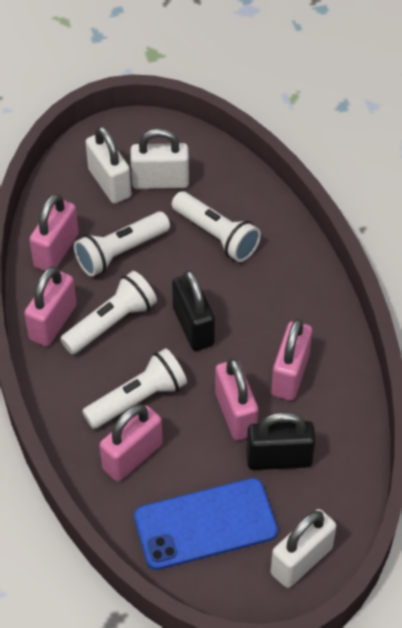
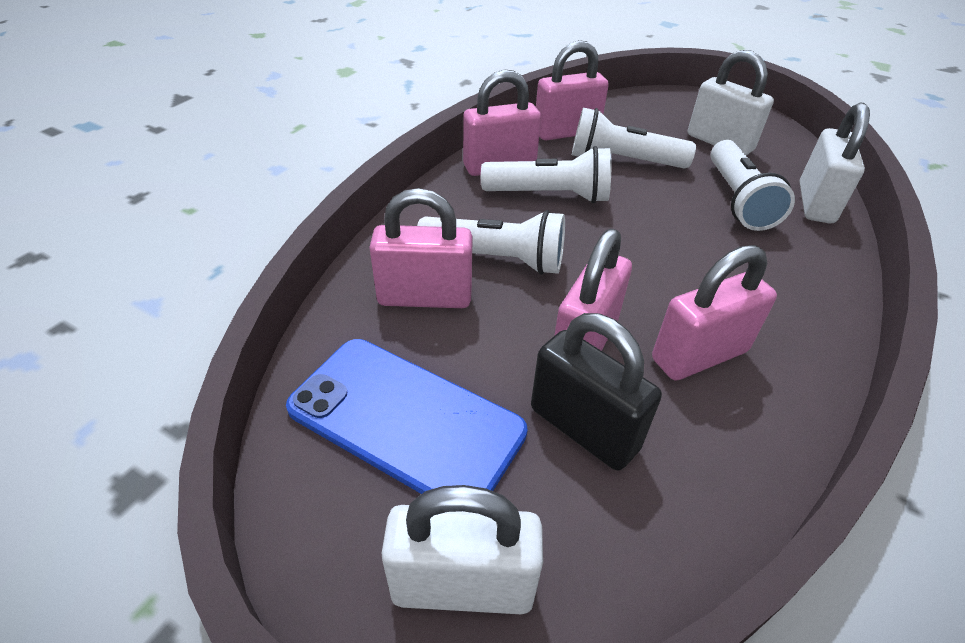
camera: 45 degrees right, 10 degrees down
(109, 183) = (668, 122): white padlock -> white padlock (815, 203)
(193, 326) = (629, 244): black padlock -> none

